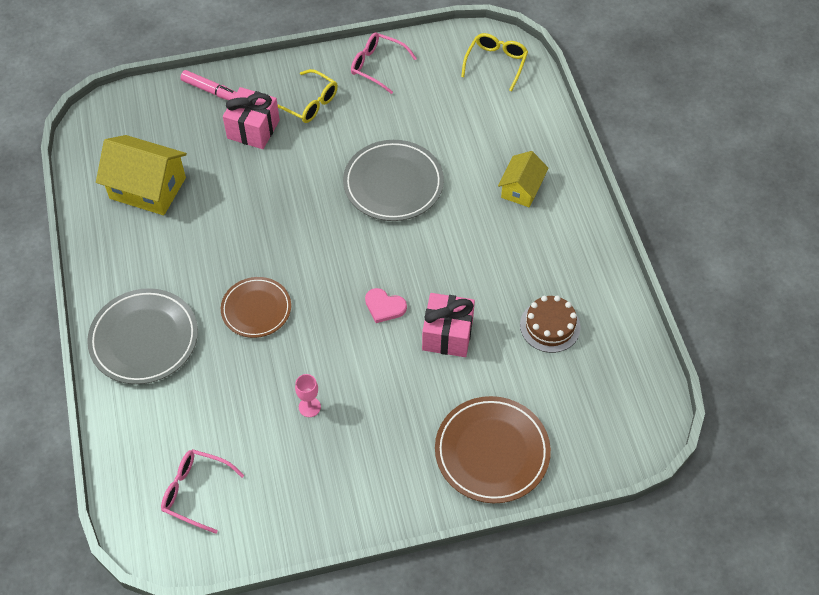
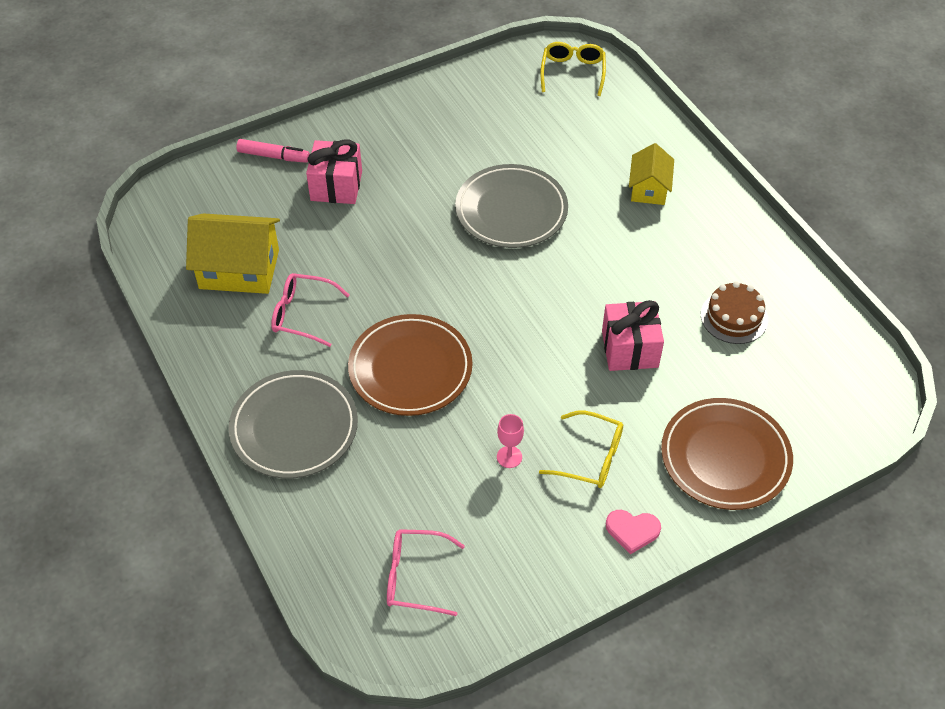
camera: 15 degrees left, 5 degrees down
(256, 309) = (410, 369): brown plate -> brown plate, size x1.53
(309, 103) = (388, 148): yellow glasses -> yellow glasses (591, 457)
(377, 66) = (447, 98): pink glasses -> pink glasses (302, 314)
(384, 306) = (550, 335): pink heart -> pink heart (632, 531)

